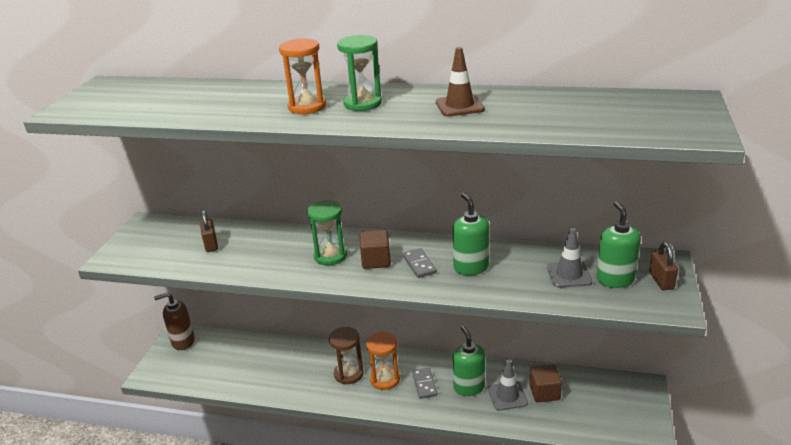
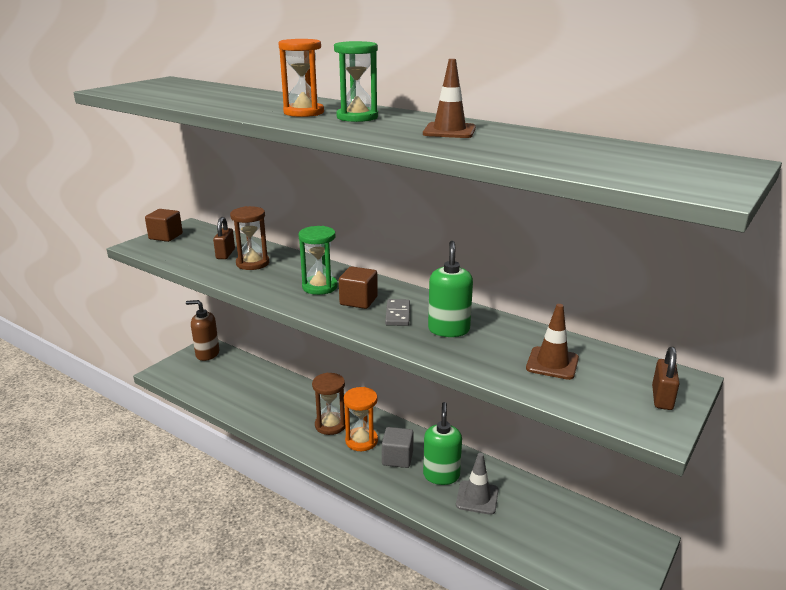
camera: 20 degrees right, 5 degrees down
(247, 248) = (252, 263): none -> brown hourglass
(424, 384) = (397, 458): grey domino -> grey cube
(544, 392) = (520, 507): brown cube -> brown cube (166, 236)
(569, 274) = (552, 363): grey traffic cone -> brown traffic cone
(615, 279) = (604, 382): green soap dispenser -> none

